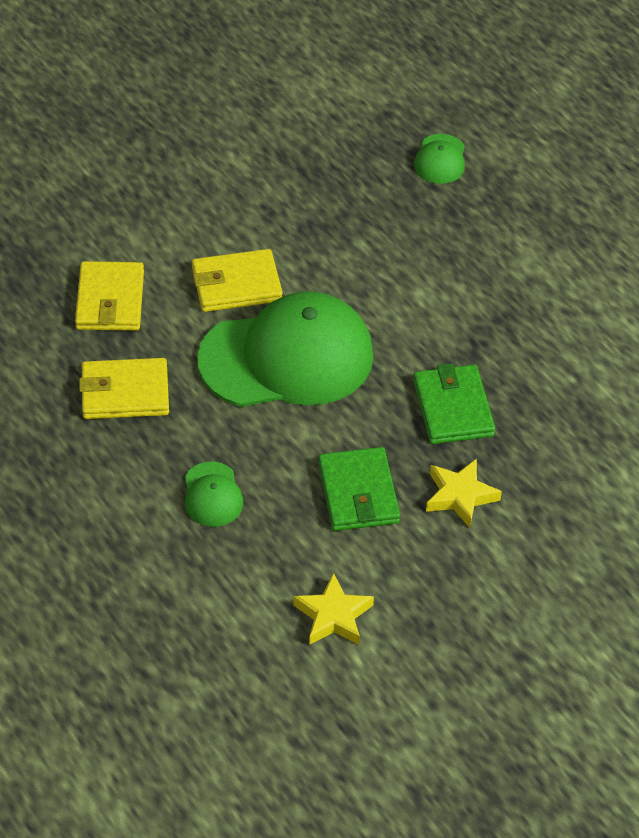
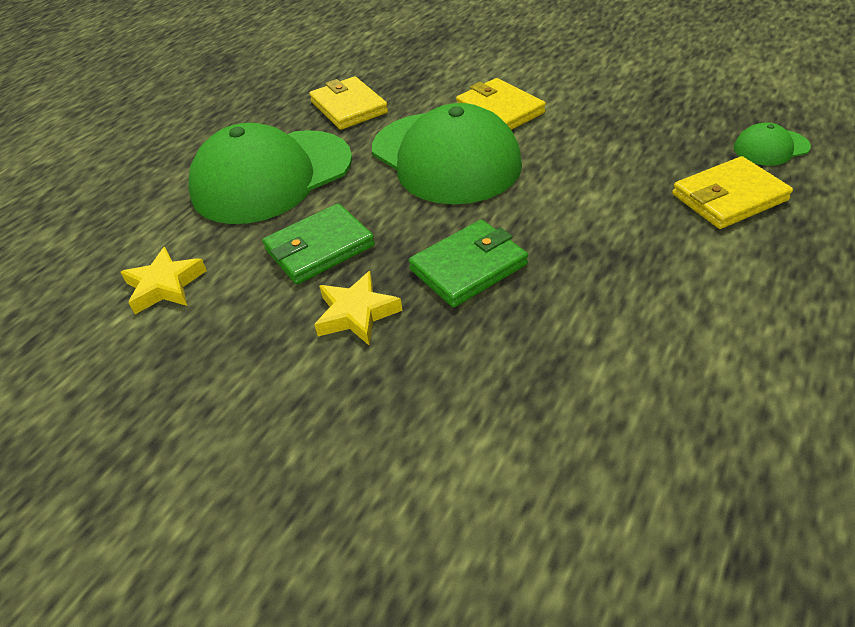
camera: 70 degrees right, 5 degrees down
(110, 300) = (431, 72): yellow wallet -> yellow wallet (729, 197)
(212, 495) = (272, 176): green cap -> green cap, size x2.35

